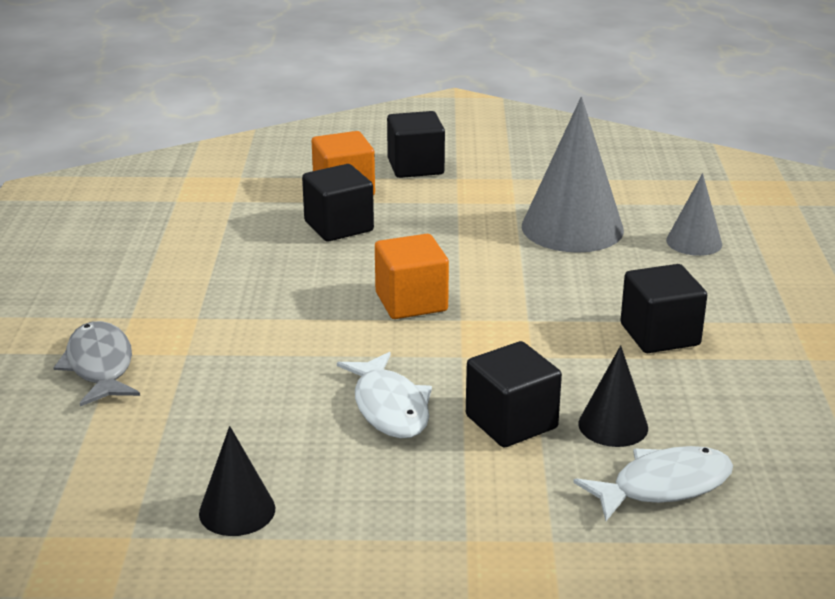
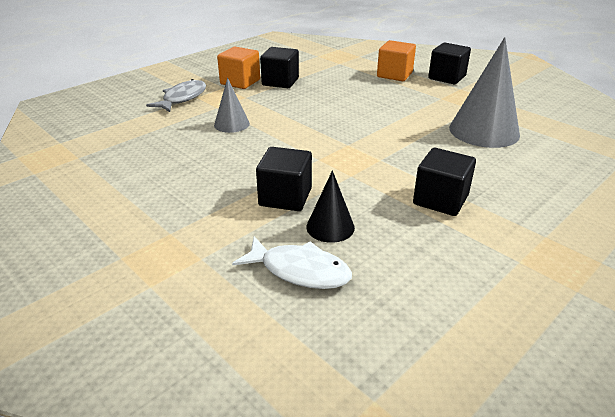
camera: 45 degrees right, 5 degrees up
(237, 510) = (122, 168): black cone -> none
(338, 226) = (364, 87): black cube -> black cube (280, 82)
(390, 407) = (247, 163): white fish -> none
(411, 302) = (339, 128): orange cube -> orange cube (240, 82)
(694, 242) = (551, 167): grey cone -> grey cone (231, 124)

